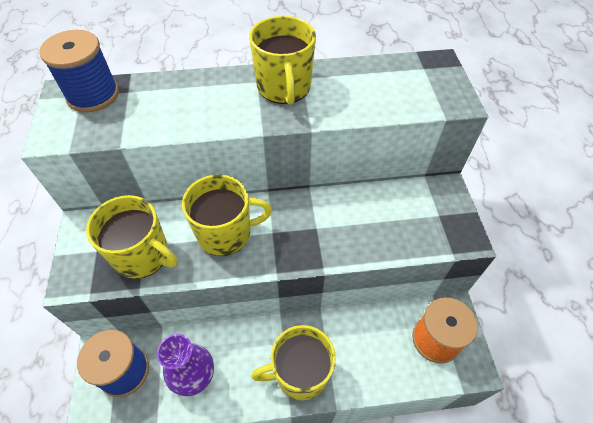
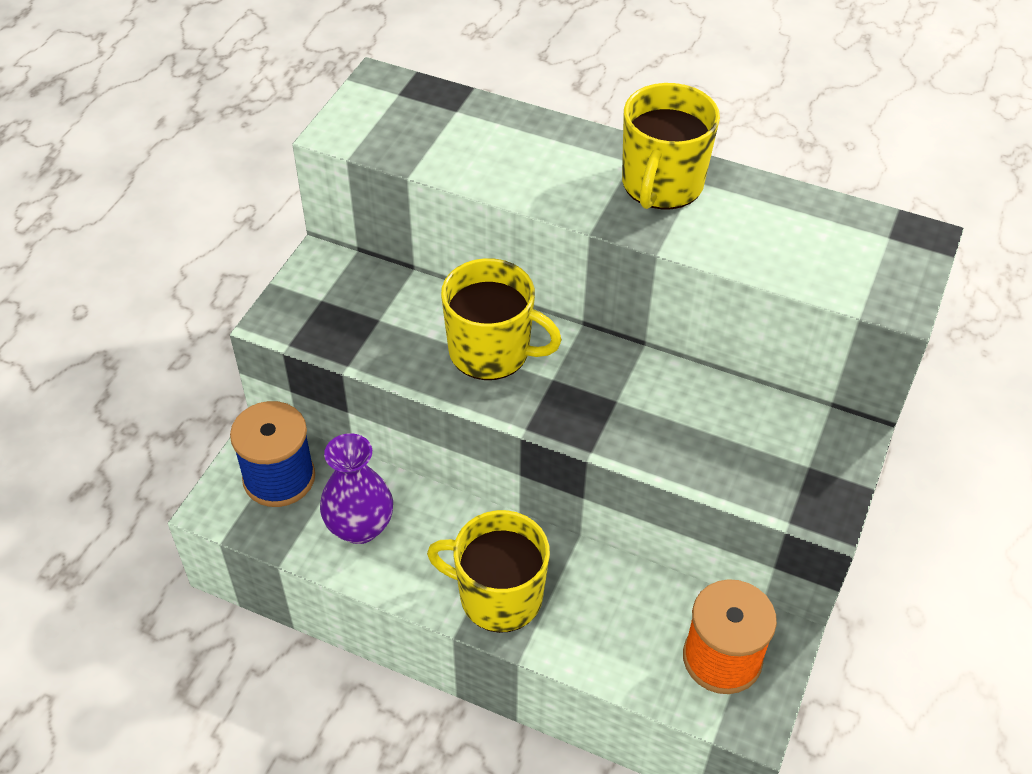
camera: 30 degrees right, 5 degrees down
(93, 95) = (412, 99): blue spool -> none
(142, 255) = (372, 330): yellow mug -> none

